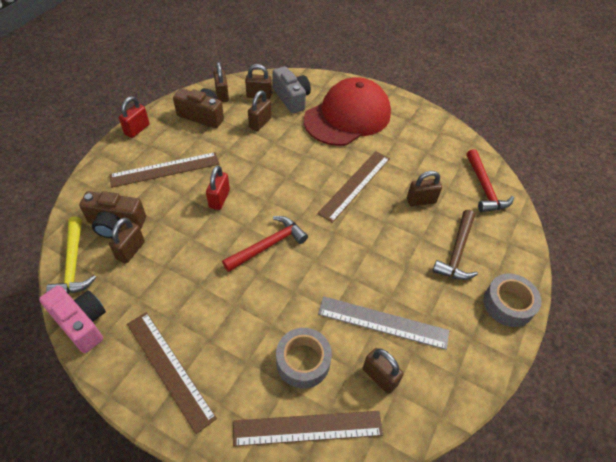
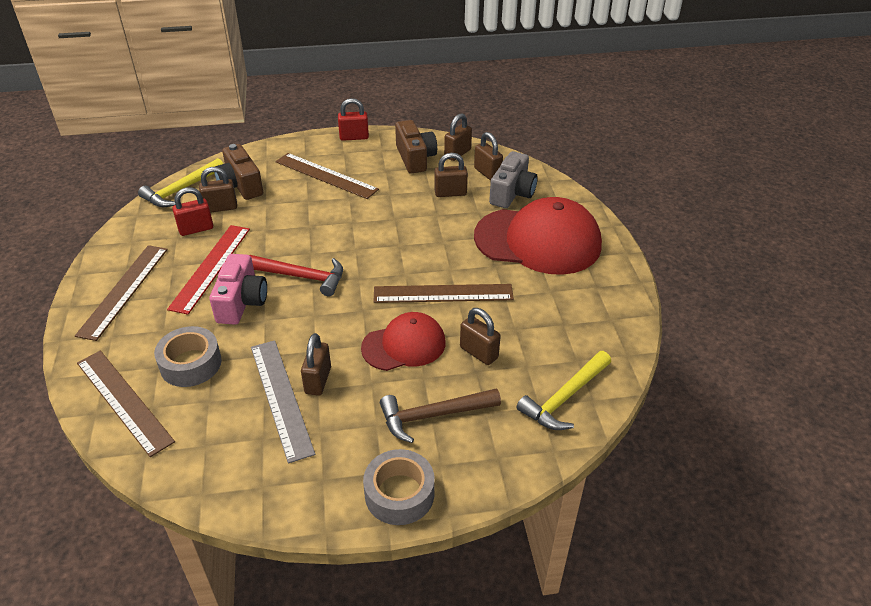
camera: 55 degrees right, 10 degrees down
(81, 323) = (131, 225): pink camera -> pink camera (241, 302)
(201, 294) = (211, 267): none -> red ruler
(219, 199) = (325, 221): red padlock -> red padlock (196, 229)
(379, 377) = (214, 425): brown padlock -> brown padlock (318, 380)
(385, 230) = (404, 345): none -> red cap
(484, 188) = (565, 398): red hammer -> yellow hammer

